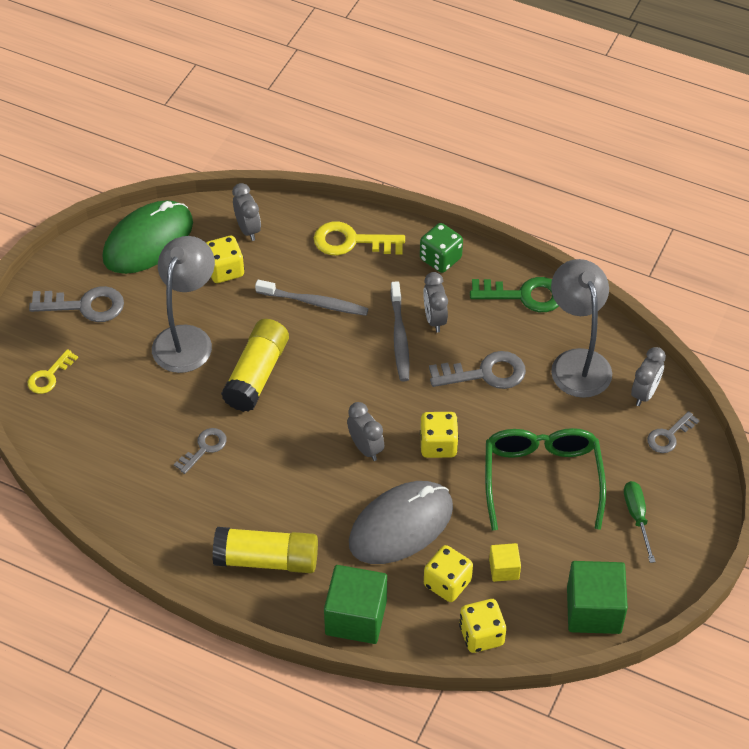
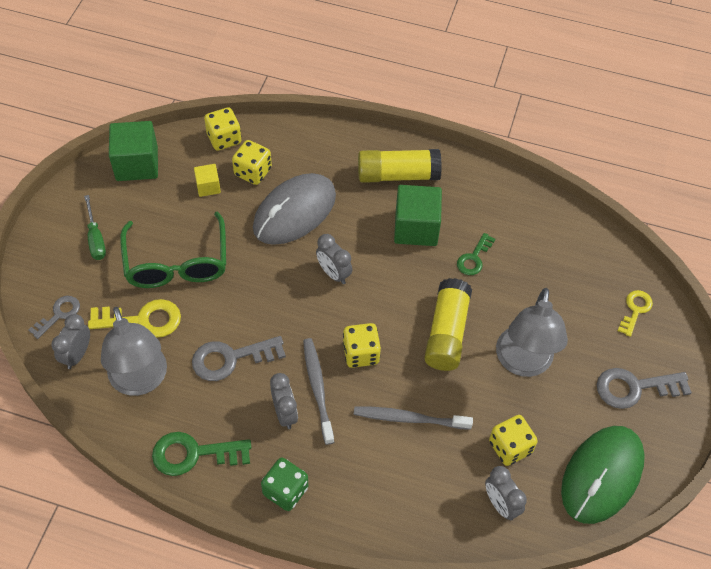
camera: 170 degrees right, 5 degrees up
(204, 448) = (474, 258): grey key -> green key
(351, 241) = (385, 502): yellow key -> yellow key (143, 320)
(356, 617) = (320, 141): green cube -> green cube (416, 228)
(438, 445) = (269, 283): yellow dice -> yellow dice (361, 353)

